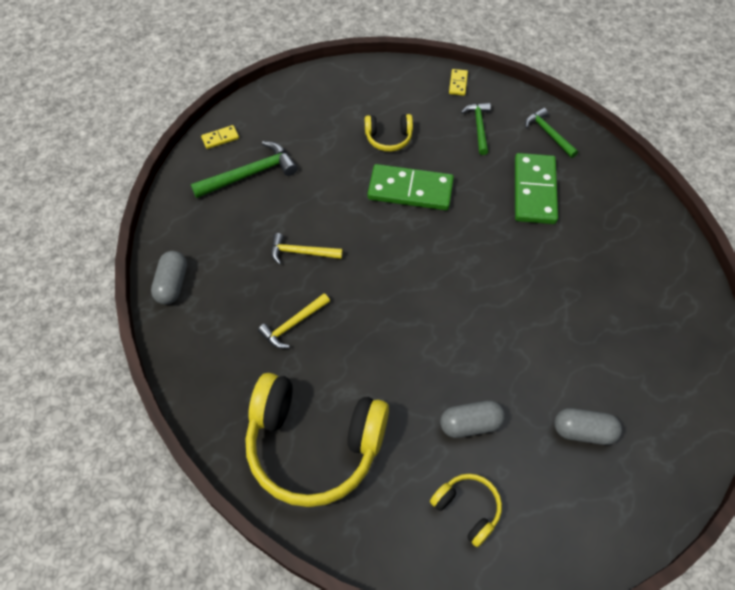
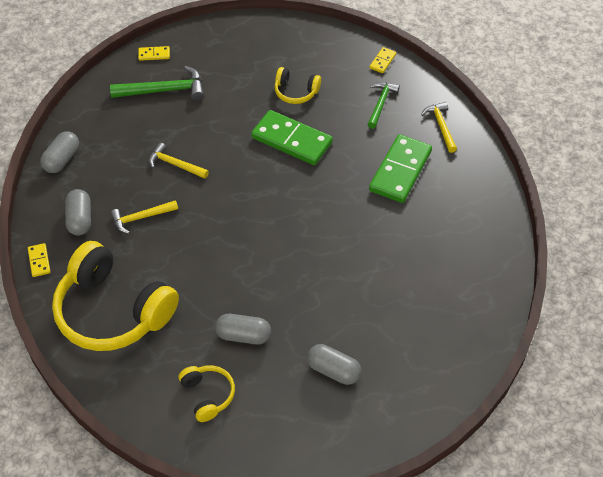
camera: 20 degrees right, 5 degrees down
(200, 413) = (39, 261): none -> yellow domino
(225, 348) = (80, 219): none -> grey capsule
(548, 134) = (441, 126): green hammer -> yellow hammer

